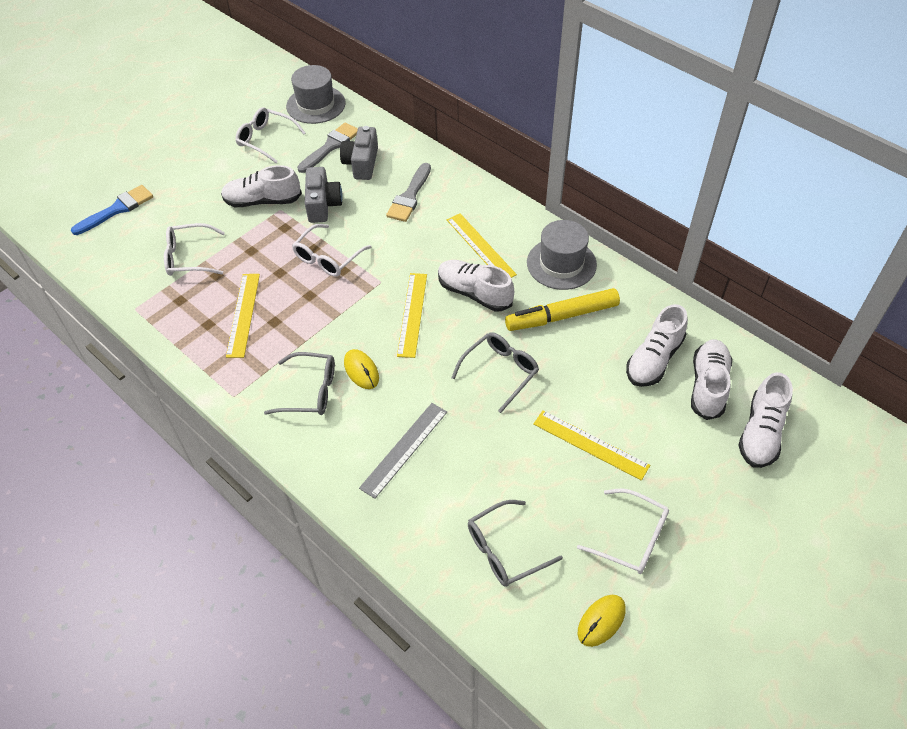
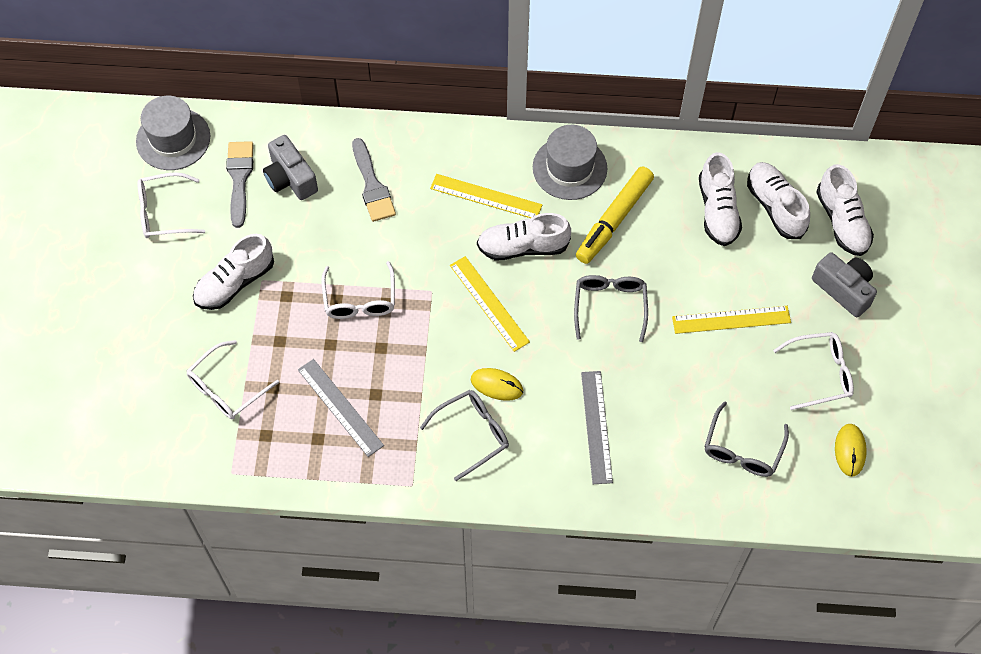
camera: 40 degrees left, 10 degrees up
(117, 209) = (94, 389): blue brush -> none
(243, 314) = (340, 407): yellow ruler -> grey ruler
(323, 205) = (298, 248): grey camera -> grey camera (843, 289)

